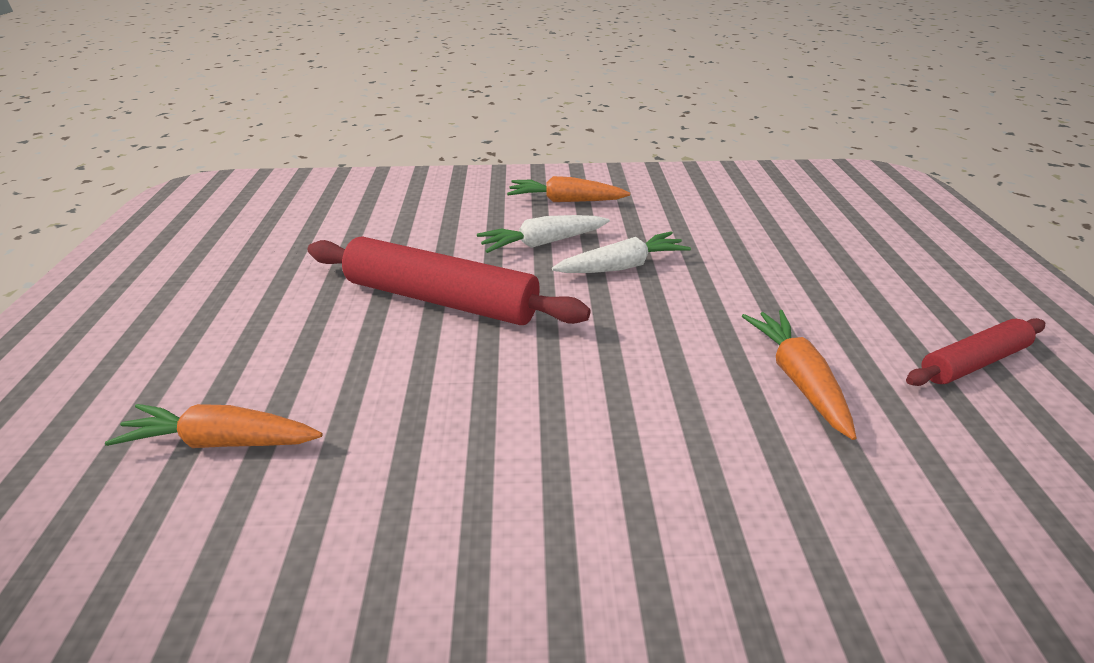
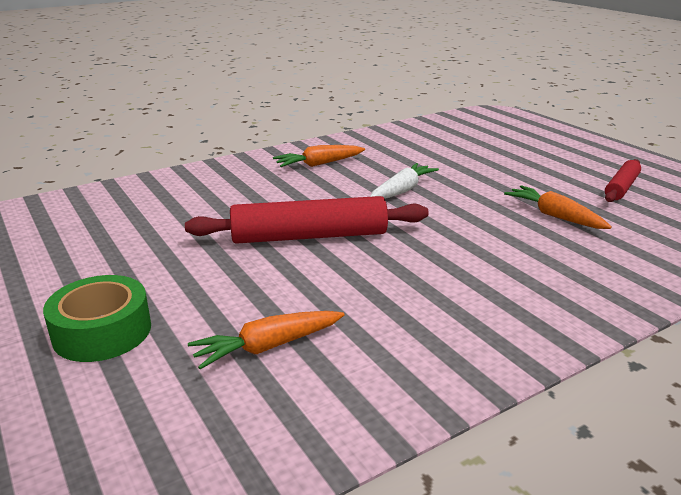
camera: 30 degrees left, 10 degrees down
(124, 350) = (102, 331): none -> green tape
(542, 243) = (335, 190): white carrot -> none

